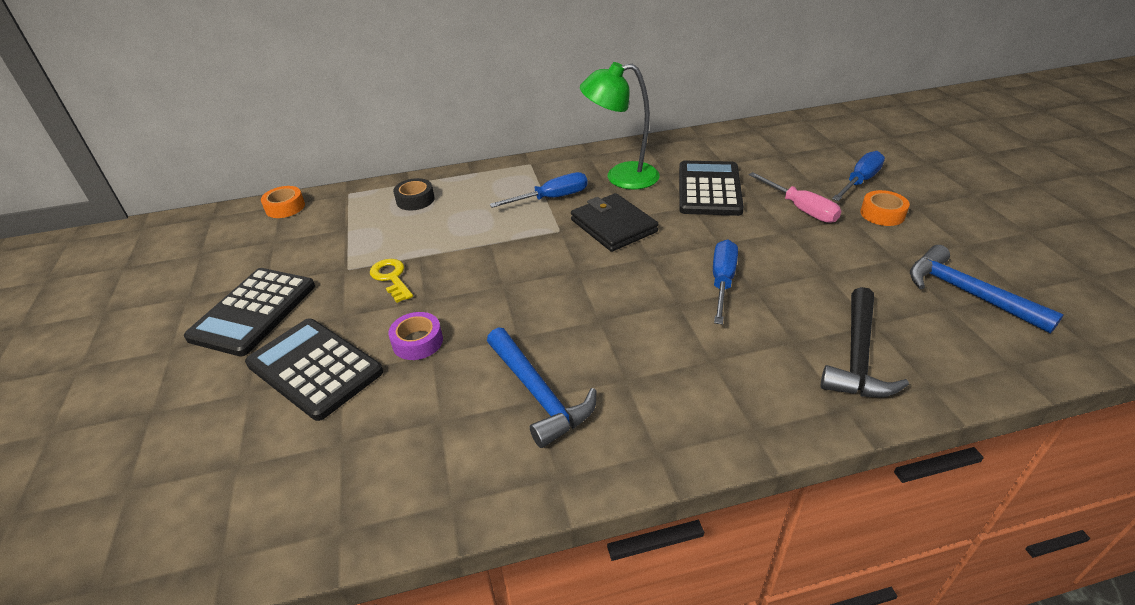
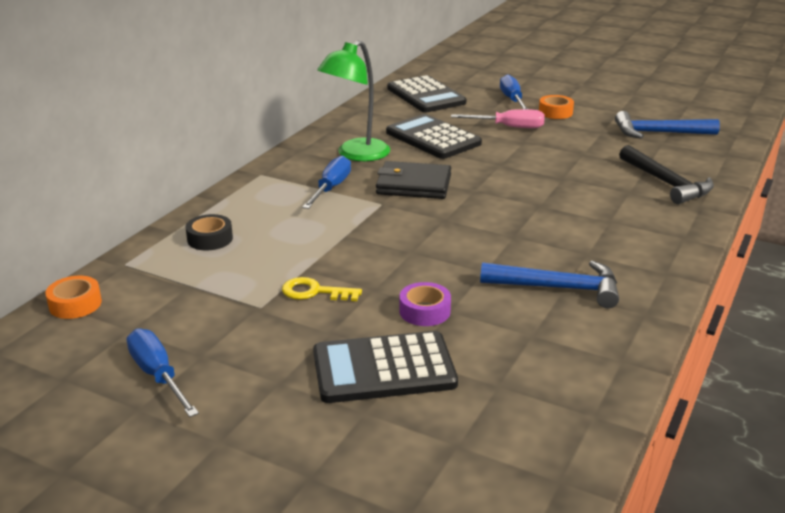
camera: 50 degrees left, 10 degrees down
(254, 311) = (240, 375): black calculator -> black calculator (426, 96)
(722, 282) = (541, 183): blue screwdriver -> blue screwdriver (158, 375)

